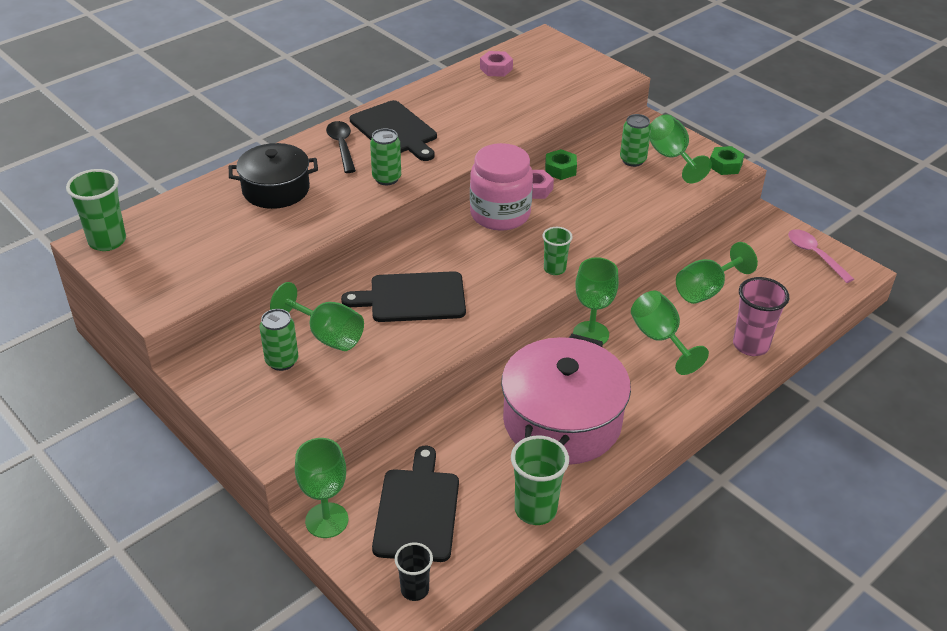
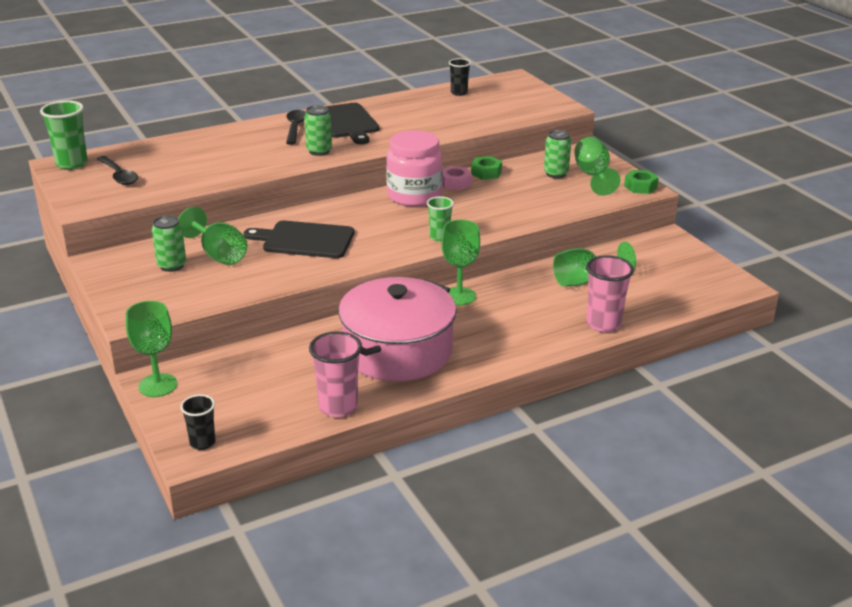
camera: 15 degrees right, 10 degrees down
(174, 251) = (119, 176): none -> black spoon
(276, 189) = (224, 148): black pot -> none
(417, 510) = (236, 391): black cutting board -> none
(496, 69) = (459, 93): pink nut -> black cup
(535, 510) = (338, 407): green cup -> pink cup
(660, 339) = (520, 308): green goblet -> none
(814, 255) = (703, 269): pink spoon -> none

